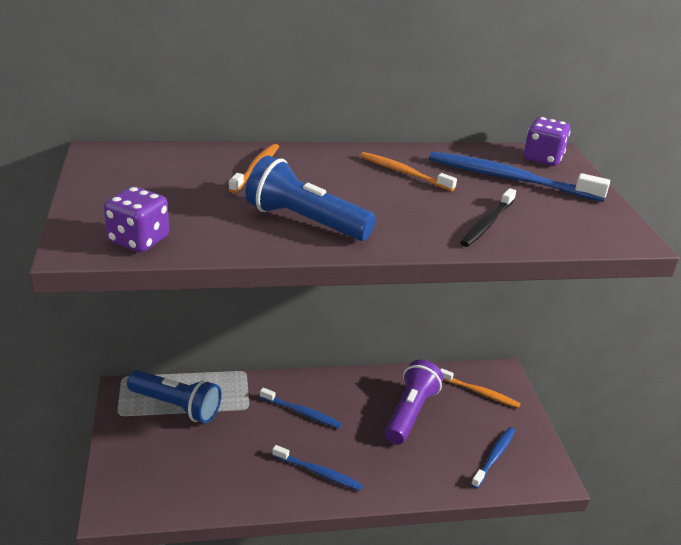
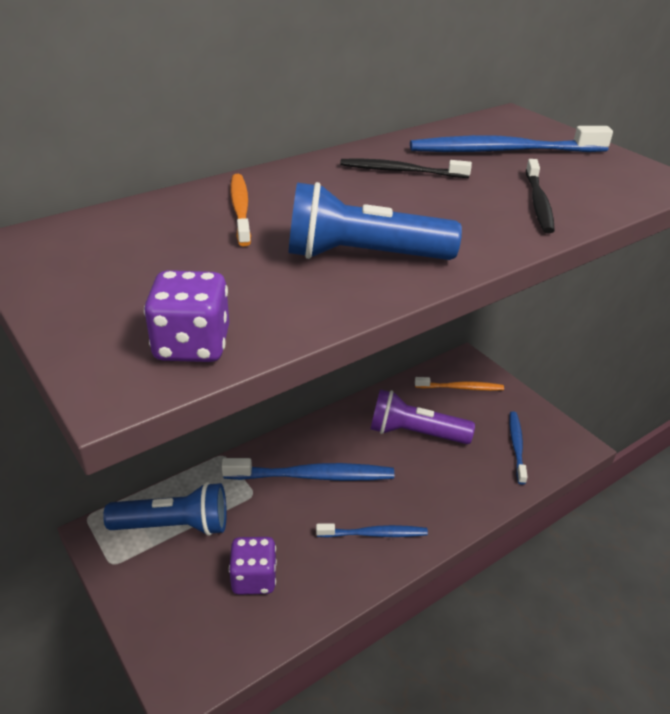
camera: 25 degrees left, 5 degrees up
(302, 413) = (313, 476): blue toothbrush -> blue toothbrush, size x1.65
(403, 172) = (400, 171): orange toothbrush -> black toothbrush
(410, 413) = (415, 433): purple flashlight -> purple flashlight turned 75 degrees counterclockwise
(542, 158) = (506, 123): purple dice -> purple dice (254, 578)

